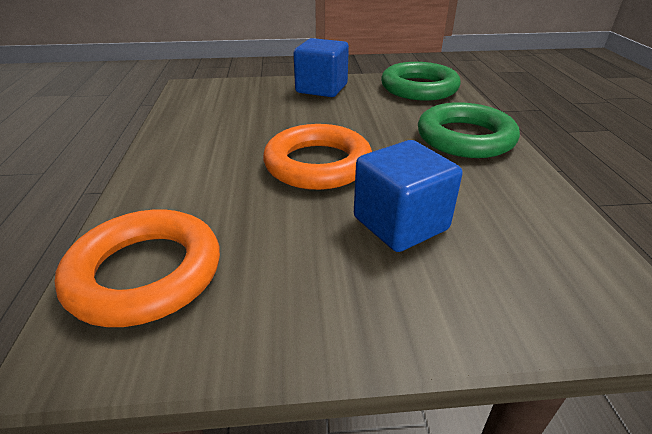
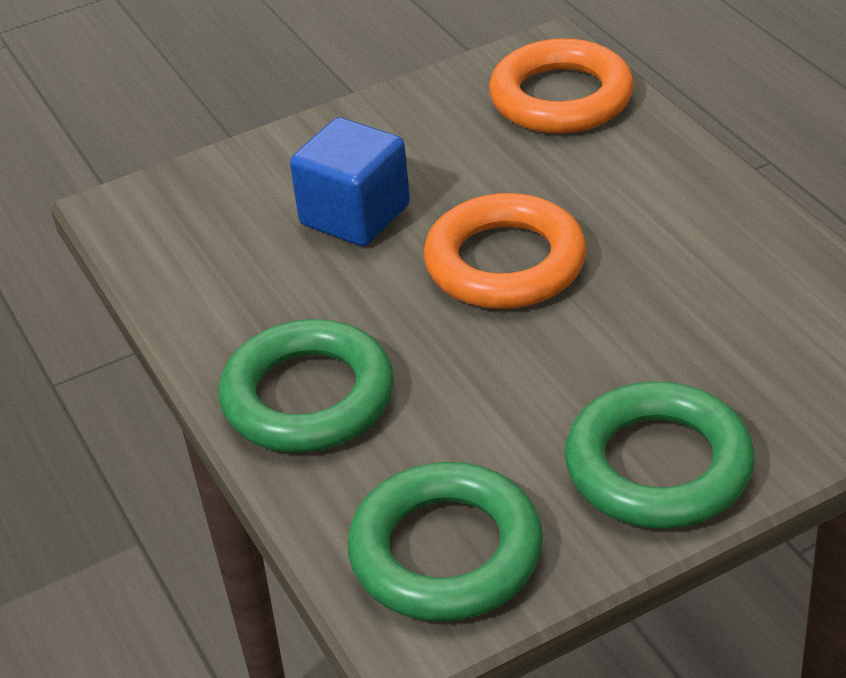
camera: 160 degrees right, 5 degrees up
(321, 88) = (658, 466): blue cube -> green ring

